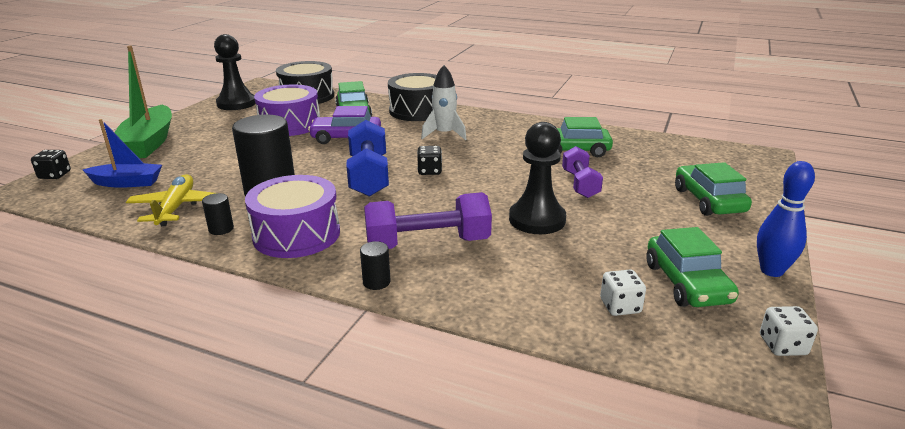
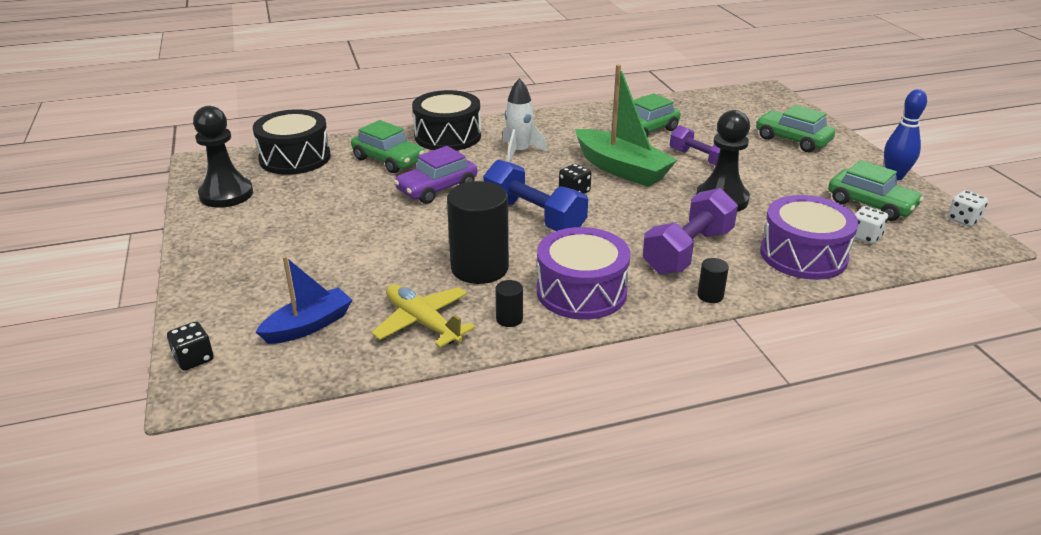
camera: 40 degrees left, 5 degrees up
(149, 143) = (225, 277): green boat -> green boat (621, 169)
(290, 125) = (348, 196): purple drum -> purple drum (803, 255)

